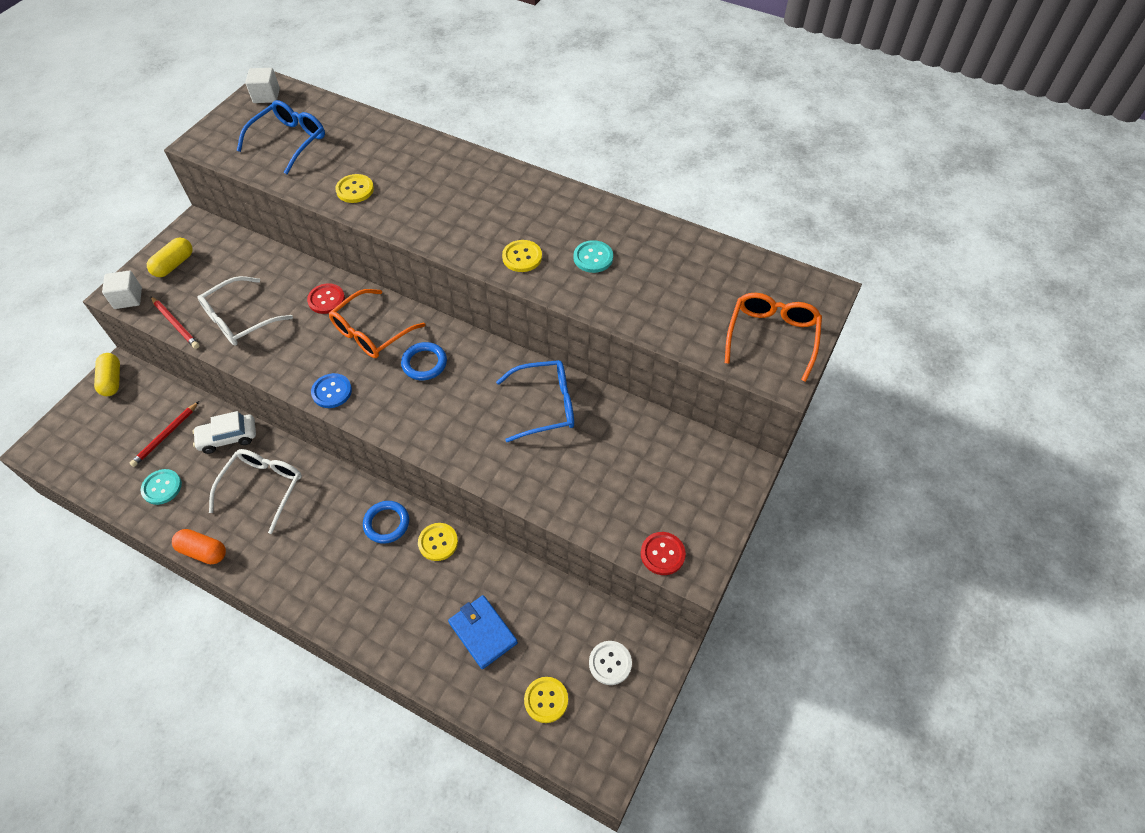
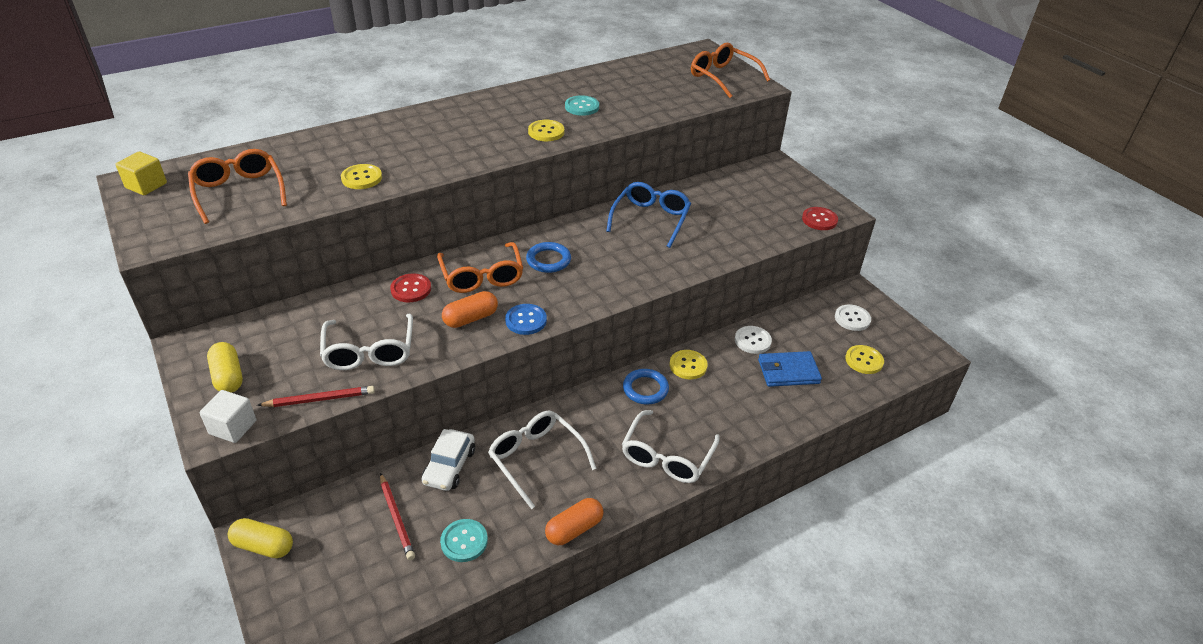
camera: 60 degrees left, 15 degrees down
(266, 96) = (146, 185): white cube -> yellow cube
(289, 141) = (239, 192): blue glasses -> orange glasses
(312, 356) = (471, 318): none -> orange capsule
(312, 579) = (667, 457): none -> white glasses
(509, 581) = (752, 341): none -> white button

